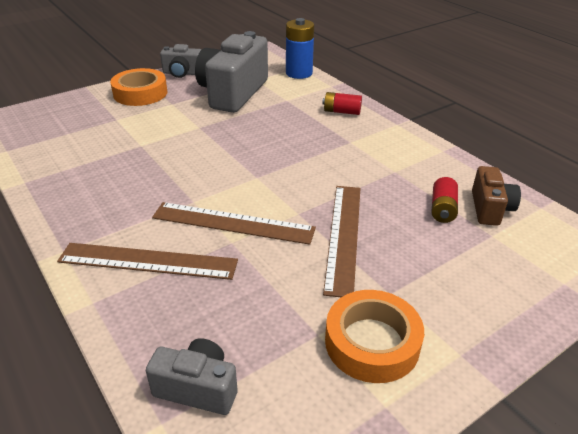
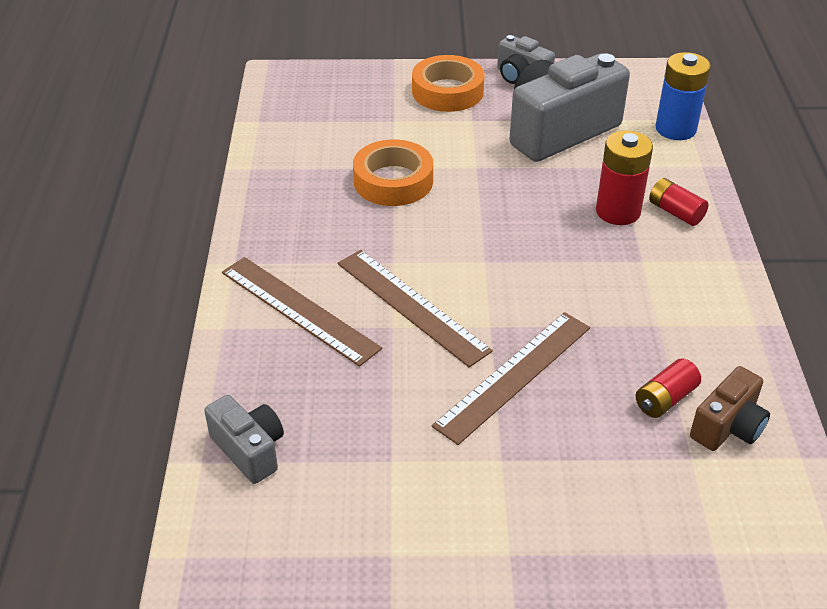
camera: 35 degrees right, 5 degrees up
(310, 122) = (618, 211): none -> red battery
(372, 342) = (434, 495): orange tape -> orange tape (393, 181)

